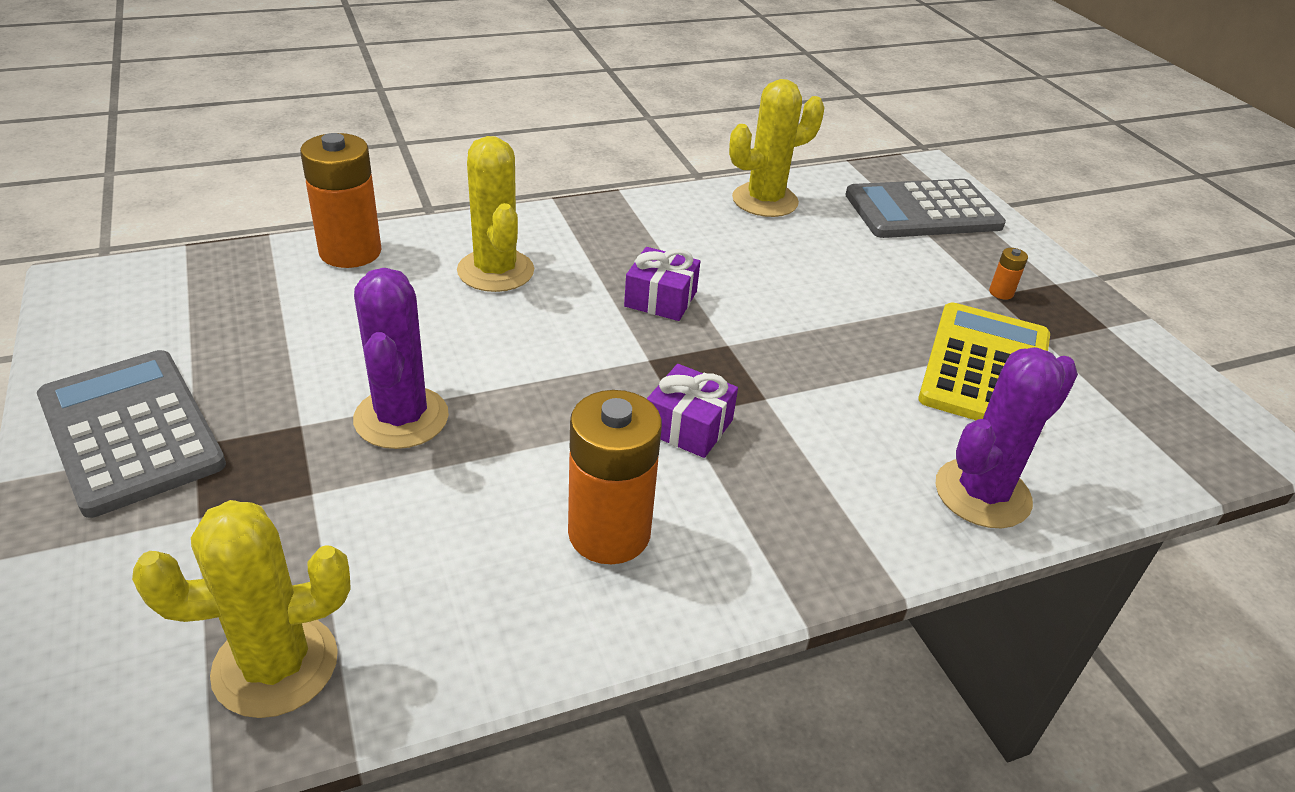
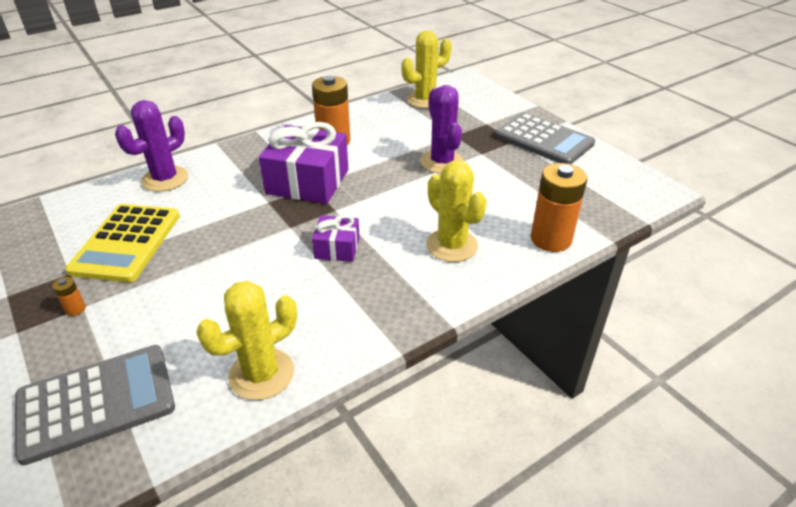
camera: 170 degrees right, 0 degrees up
(688, 426) = (307, 181): purple gift -> purple gift, size x1.92

